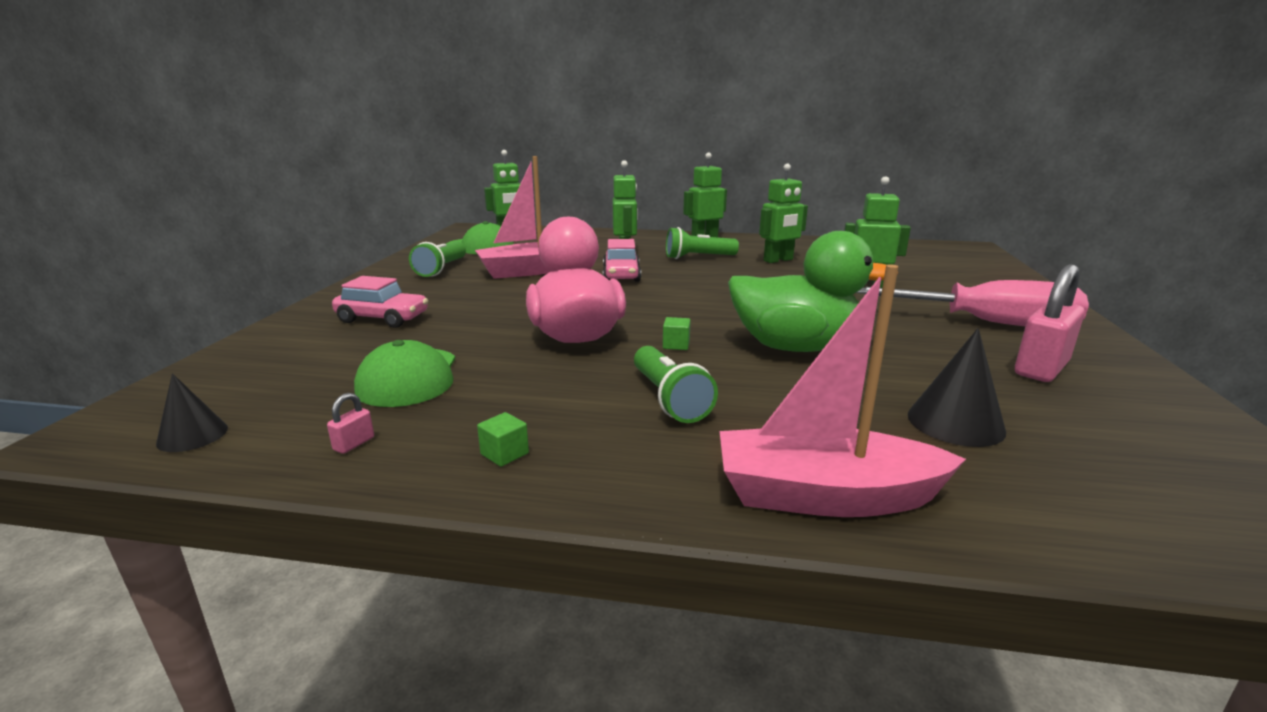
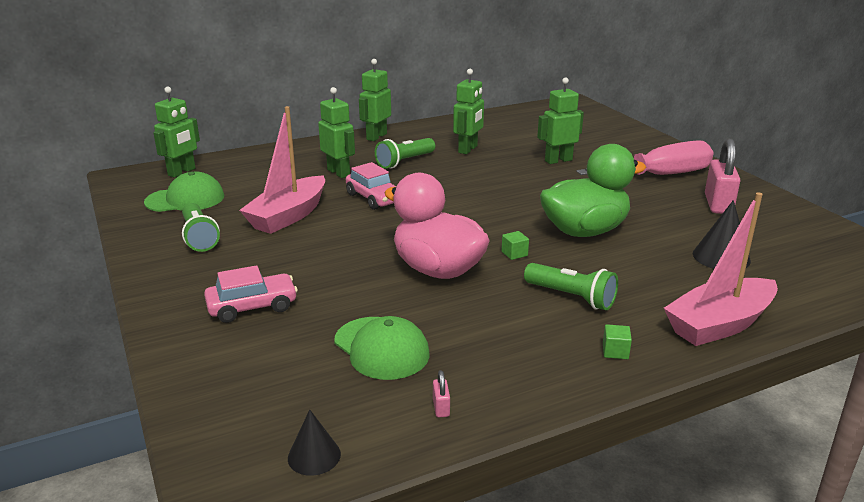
camera: 35 degrees left, 5 degrees up
(504, 454) = (541, 372): green cube -> green cube (615, 351)

